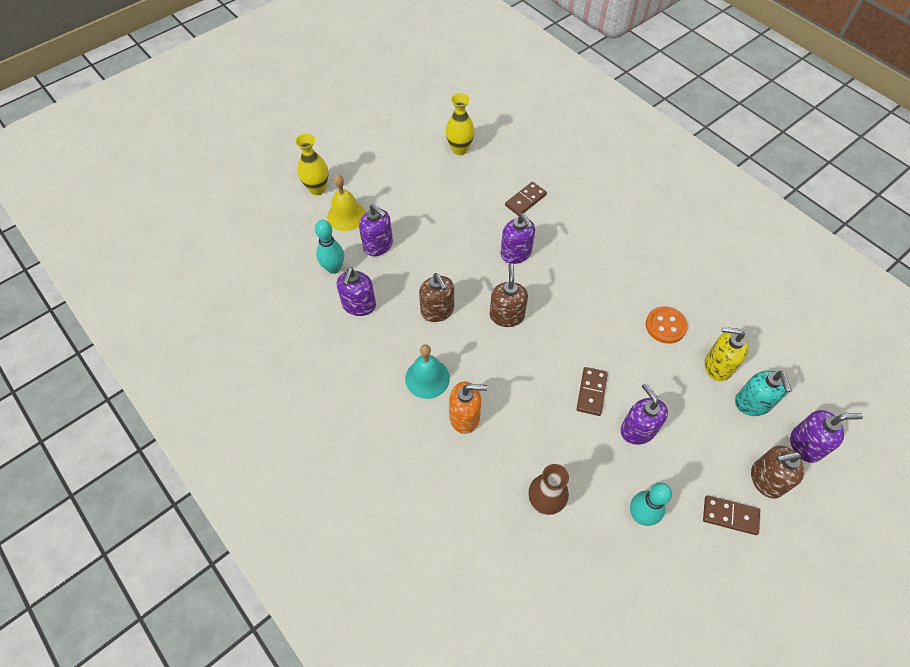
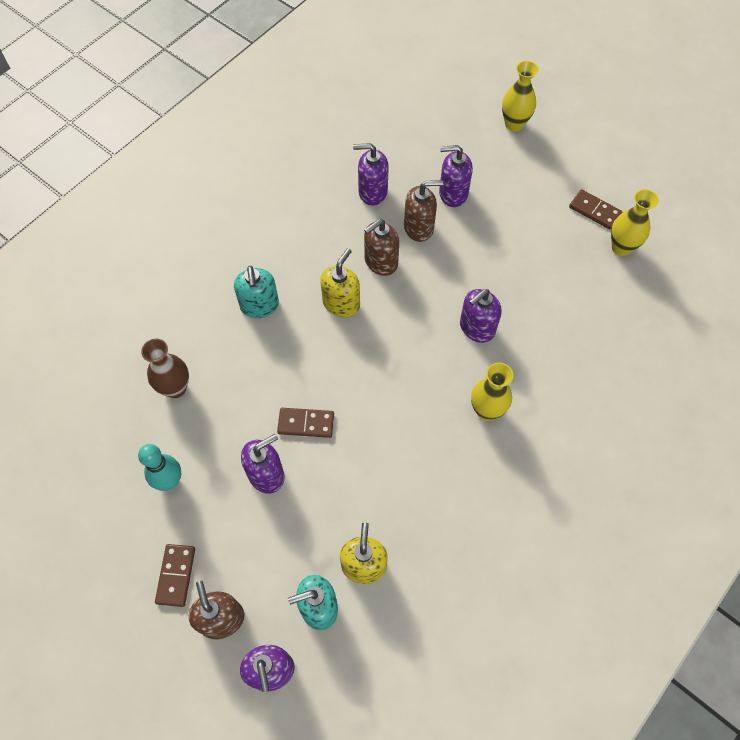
camera: 80 degrees right, 5 degrees up
(333, 268) = (413, 161): turquoise bowling pin -> none
(346, 215) = (485, 157): yellow bell -> none
(378, 245) = (453, 193): purple soap dispenser -> purple soap dispenser turned 60 degrees clockwise
(427, 378) = (298, 266): turquoise bell -> none
(465, 417) = (259, 306): orange soap dispenser -> turquoise soap dispenser
(475, 348) = (341, 303): none -> yellow soap dispenser
(507, 315) = (388, 328): brown soap dispenser -> brown soap dispenser (419, 227)
(525, 200) = (561, 328): brown domino -> brown domino (594, 211)
(590, 261) = (486, 410): none -> yellow vase
(665, 326) = (410, 502): orange button -> none

